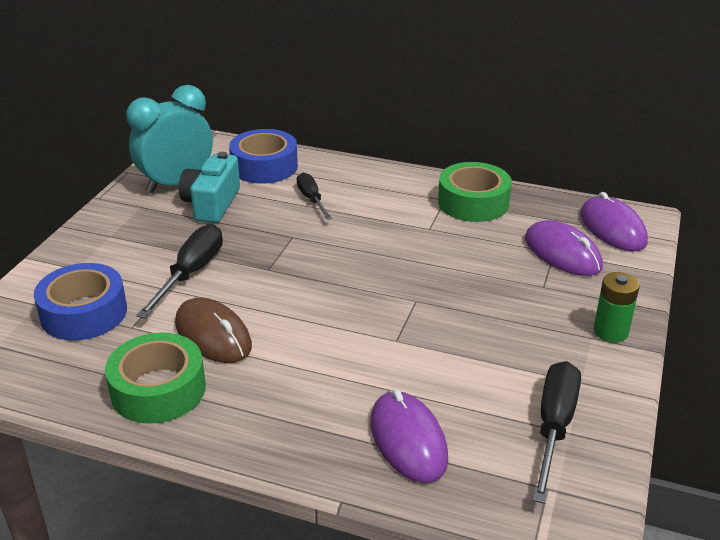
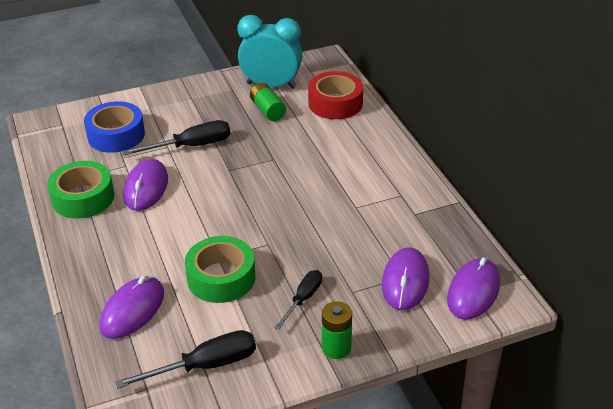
camera: 50 degrees right, 5 degrees up
(212, 204) = (268, 110): turquoise camera -> green battery
(213, 335) = (146, 188): brown mouse -> purple mouse
(264, 166) = (335, 103): blue tape -> red tape
(312, 199) = (323, 142): black screwdriver -> black screwdriver (303, 299)
(473, 202) = (415, 209): green tape -> green tape (221, 278)

